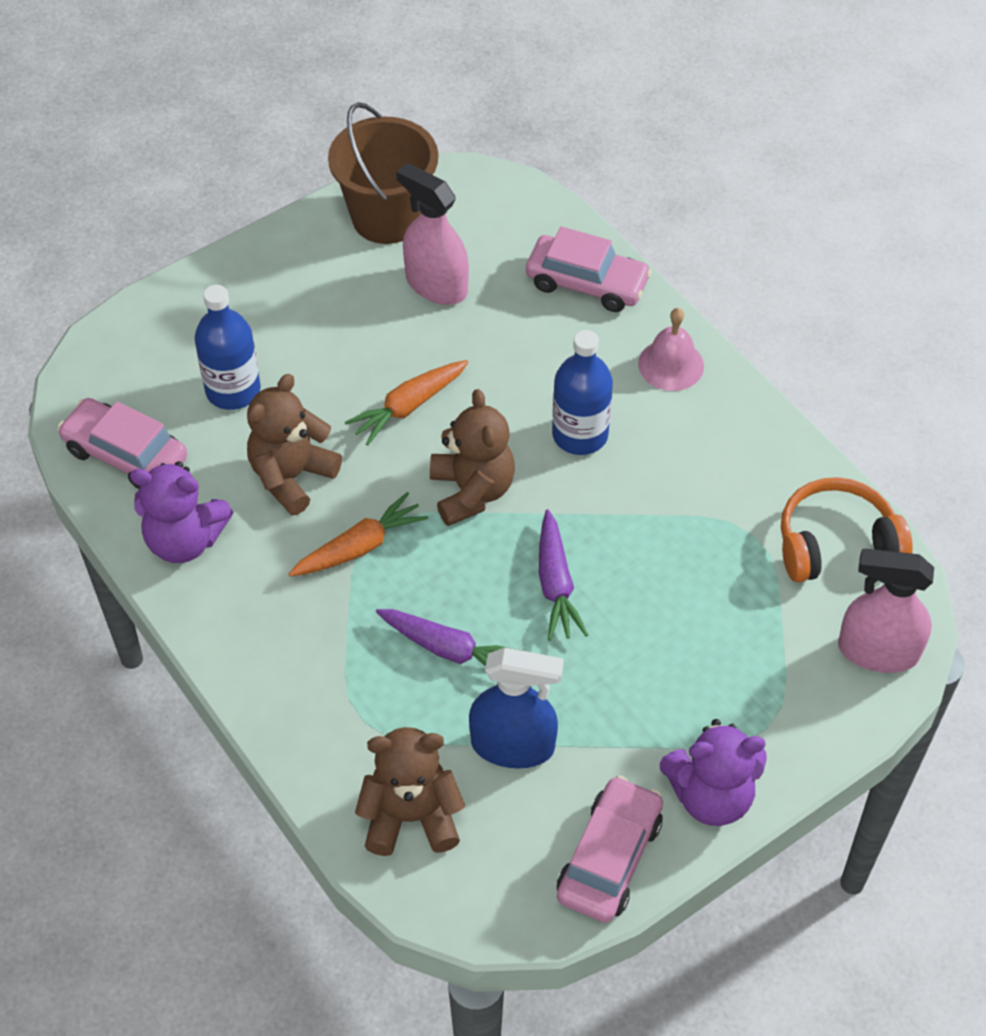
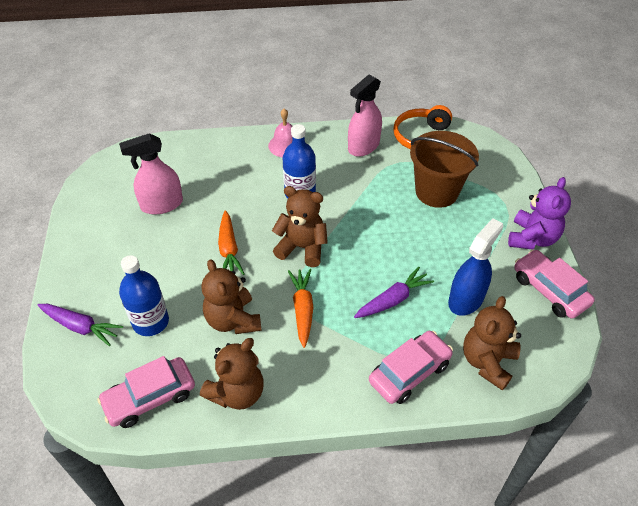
camera: 60 degrees left, 5 degrees down
(185, 540) = (237, 392): purple teddy bear -> brown teddy bear
(387, 217) = (99, 204): brown bucket -> brown bucket (436, 192)
(556, 584) = (381, 240): purple carrot -> purple carrot (81, 327)
(587, 283) = (213, 151): pink car -> pink car (409, 372)
(877, 651) = (485, 152): pink spray bottle -> pink spray bottle (363, 146)

